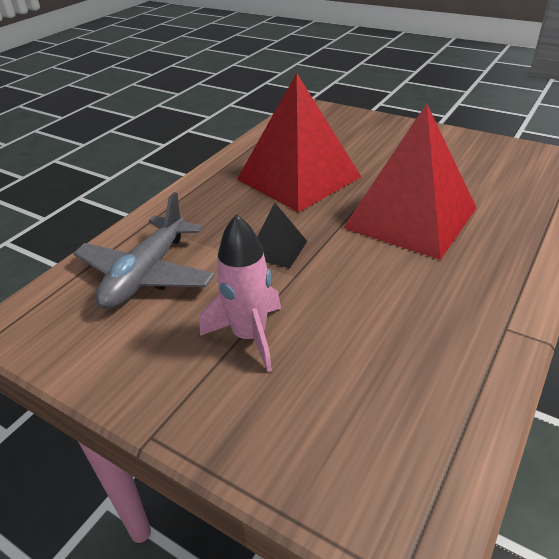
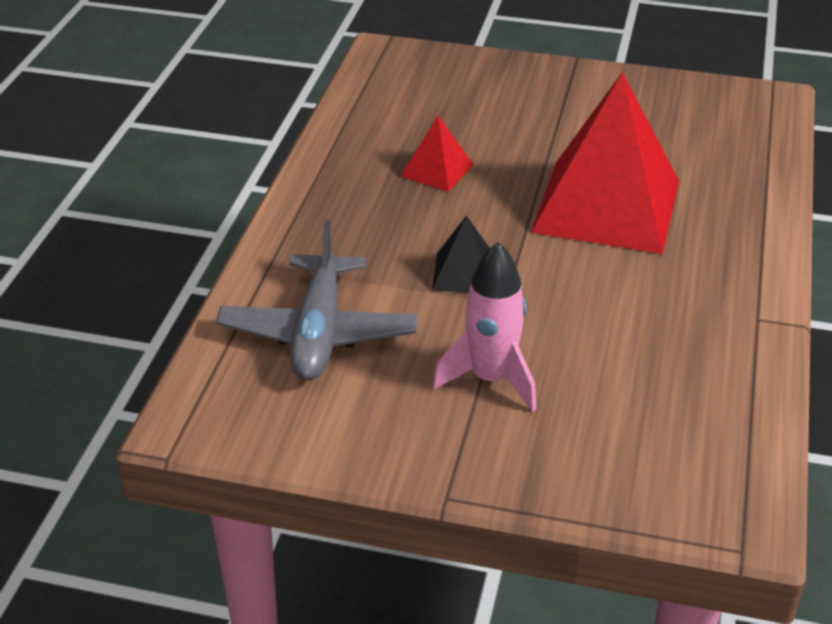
camera: 20 degrees left, 0 degrees up
(298, 178) = (437, 170): red pyramid -> red pyramid, size x0.44

